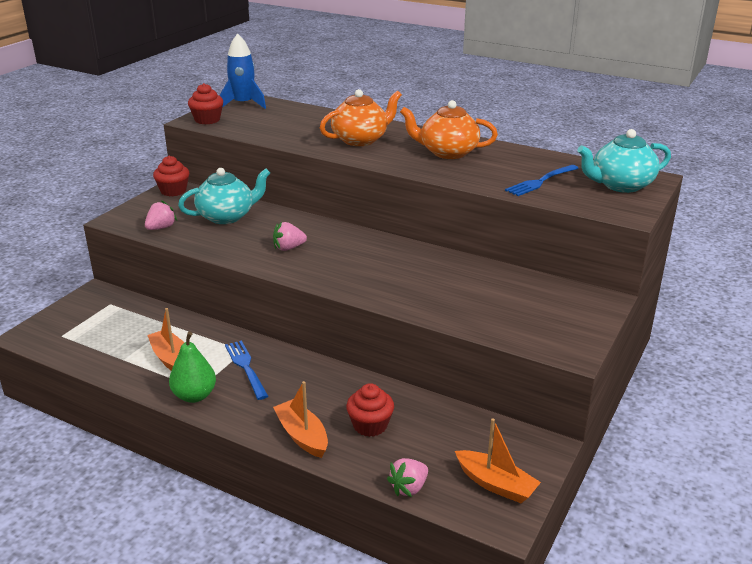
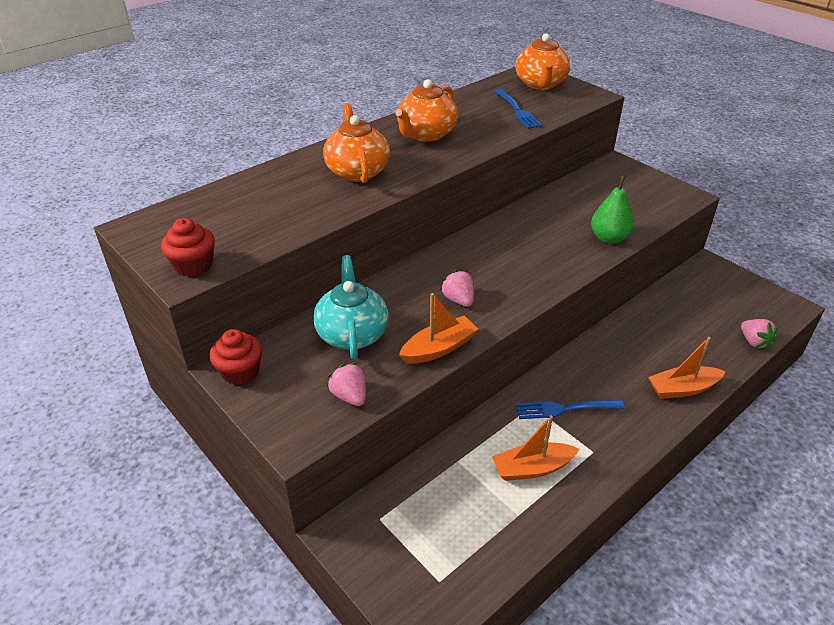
camera: 70 degrees left, 10 degrees up
(194, 396) = (606, 457): green pear -> green pear (609, 238)
(243, 104) = (161, 228): blue rocket -> none
(288, 248) = (458, 300): pink strawberry -> pink strawberry turned 150 degrees clockwise
(370, 425) = (673, 344): red cupcake -> none
(495, 484) = (750, 299): orange boat -> orange boat (438, 348)
(620, 185) = (540, 84): turquoise teapot -> orange teapot

